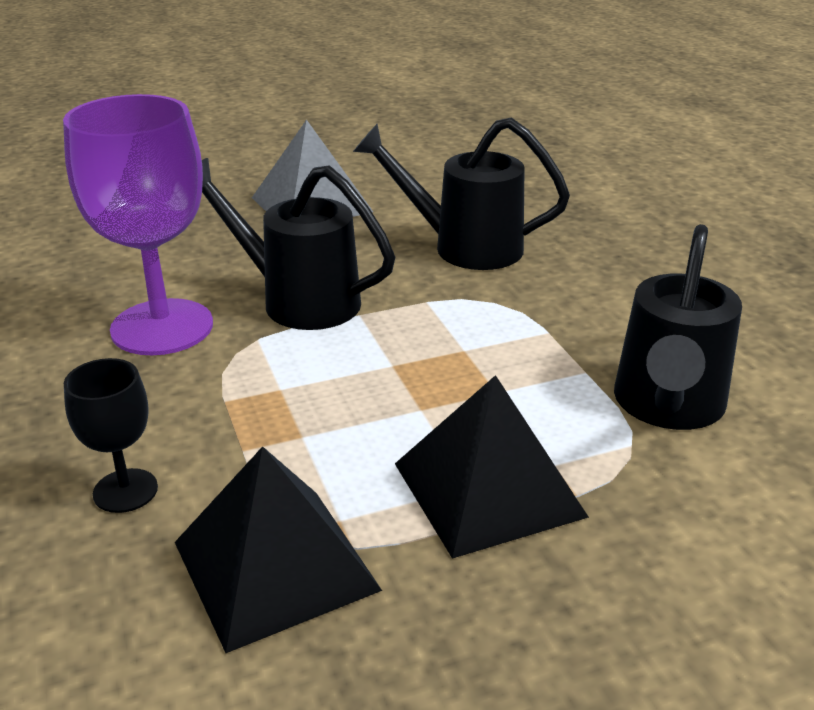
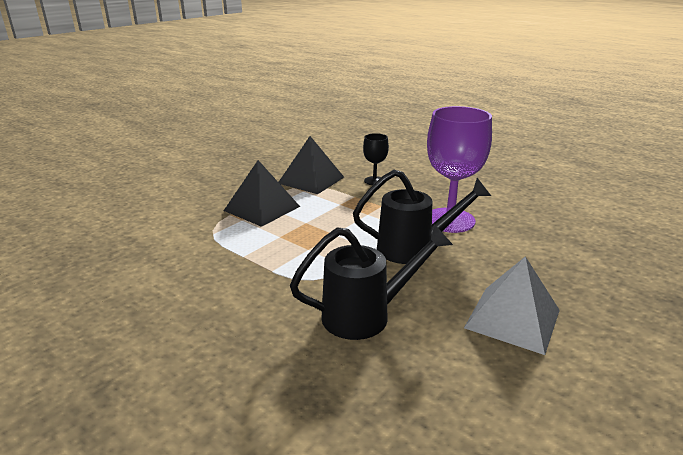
camera: 150 degrees right, 5 degrees down
(667, 407) = (199, 252): black watering can -> none

